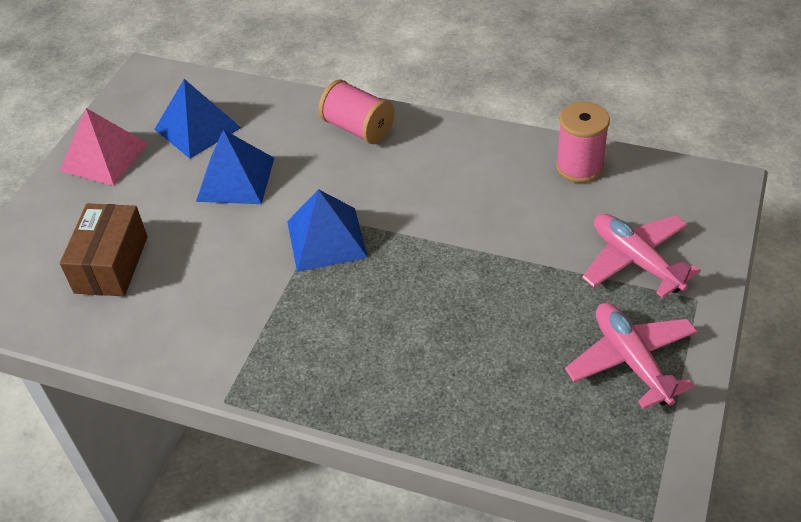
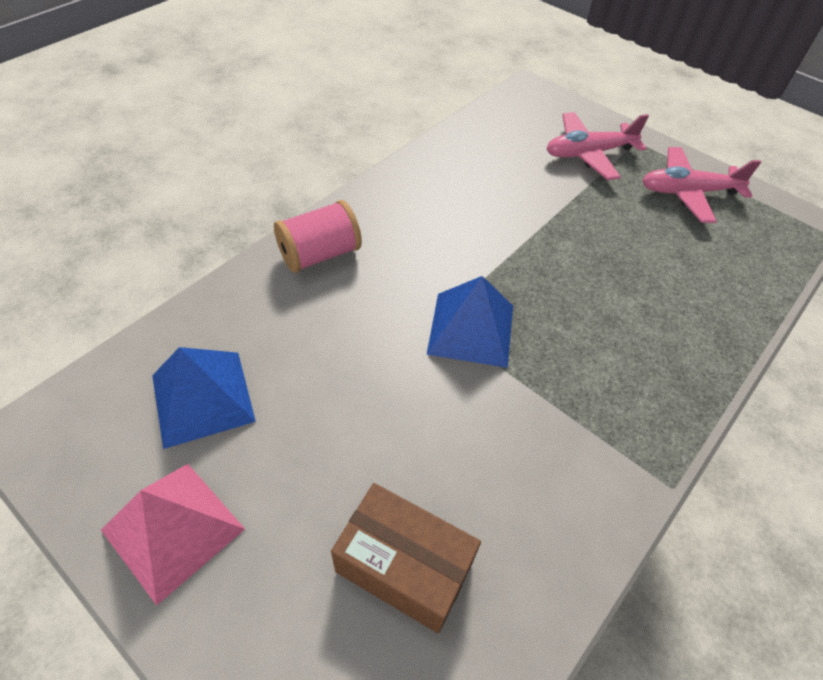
camera: 75 degrees left, 5 degrees up
(235, 179) = (327, 383): blue pyramid -> none
(579, 167) = (470, 142): pink spool -> none

